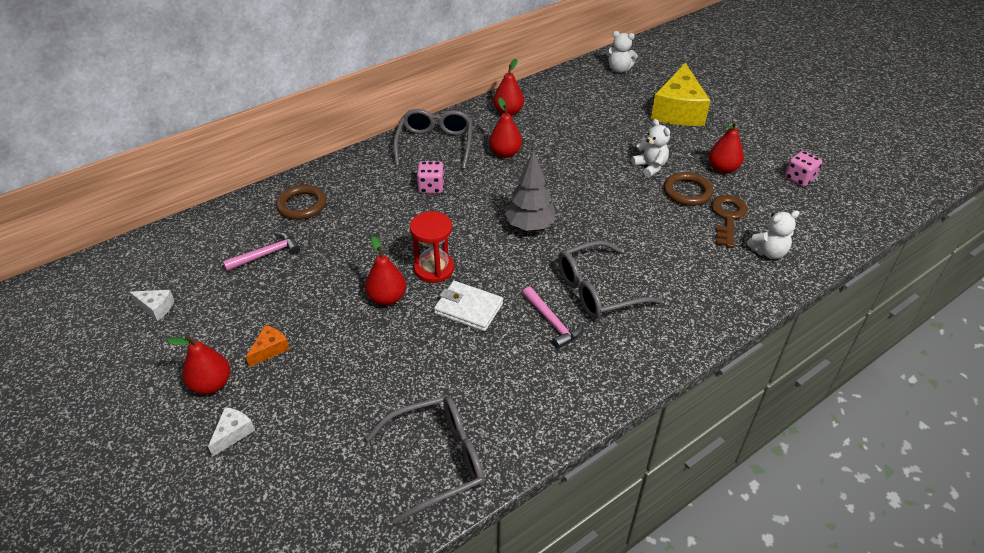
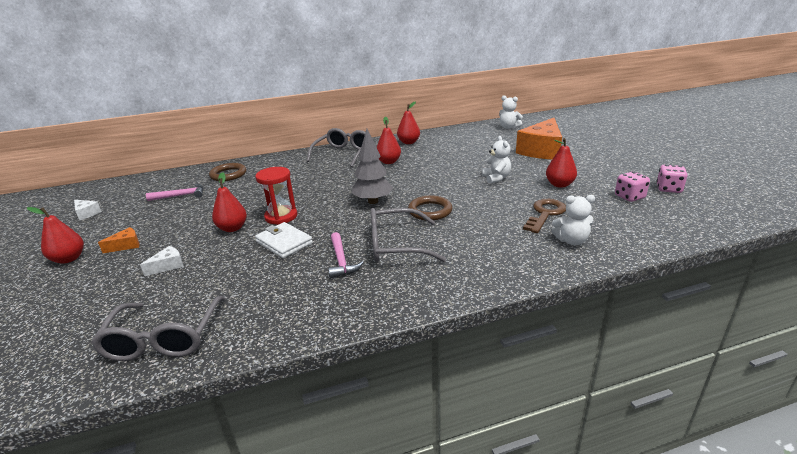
camera: 20 degrees right, 15 degrees down
(233, 433) = (47, 290): white cheese -> white cheese (168, 266)
(431, 187) = (321, 174): pink dice -> pink dice (668, 189)
(437, 460) = (164, 339): grey glasses -> grey glasses turned 90 degrees clockwise
(678, 111) = (541, 150): yellow cheese -> orange cheese
(687, 192) = (518, 195): brown ring -> brown ring (430, 211)

